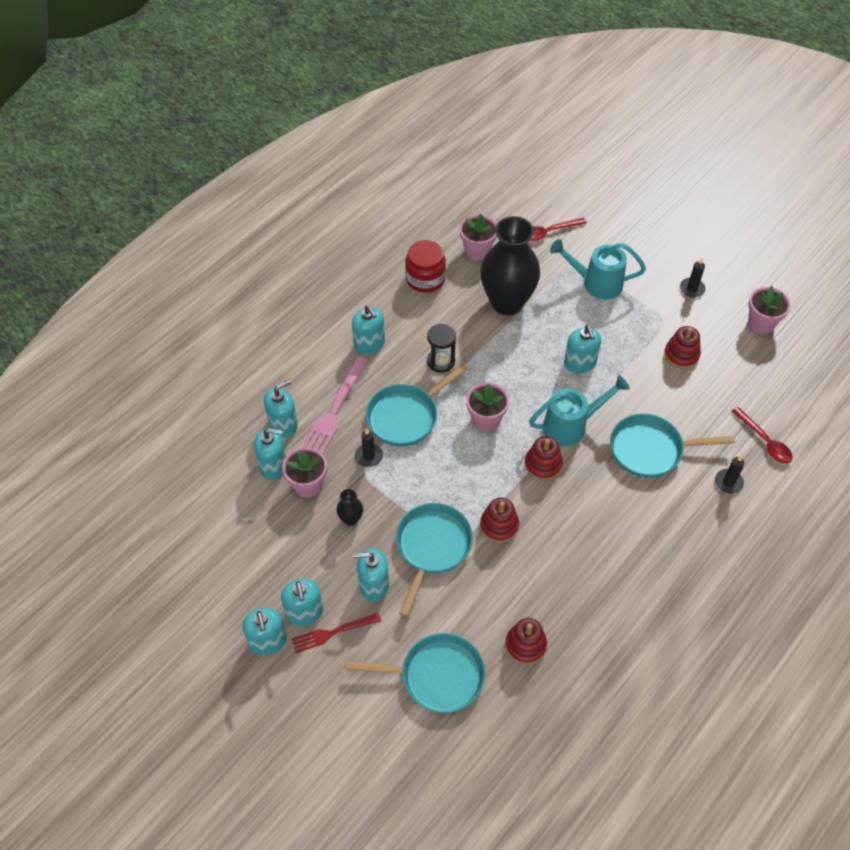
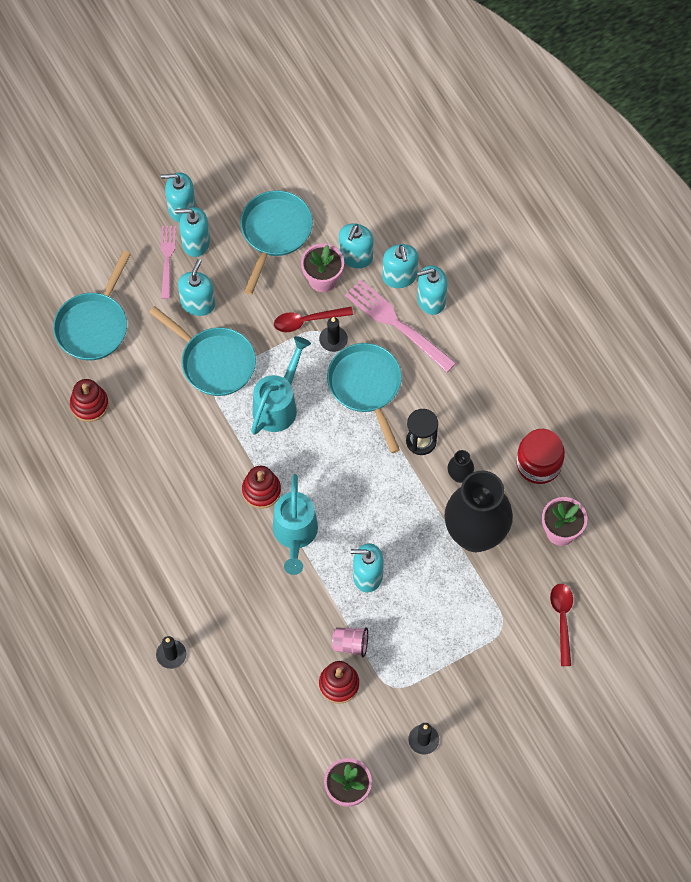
camera: 110 degrees right, 10 degrees up
(332, 633) = (167, 258): red fork -> pink fork
(351, 519) = (271, 304): black vase -> black vase (459, 476)
(369, 344) = (469, 381): turquoise soap dispenser -> turquoise soap dispenser (431, 300)
(486, 420) = (333, 458): pink flower pot -> none
(499, 526) = (212, 426): red stacking toy -> none
(596, 283) = (469, 639): turquoise watering can -> turquoise watering can (278, 405)
(644, 357) = (350, 644): none -> pink cup
(650, 450) = (237, 598): turquoise pan -> turquoise pan (274, 232)
(764, 441) = (202, 714): red spoon -> red spoon (307, 321)

